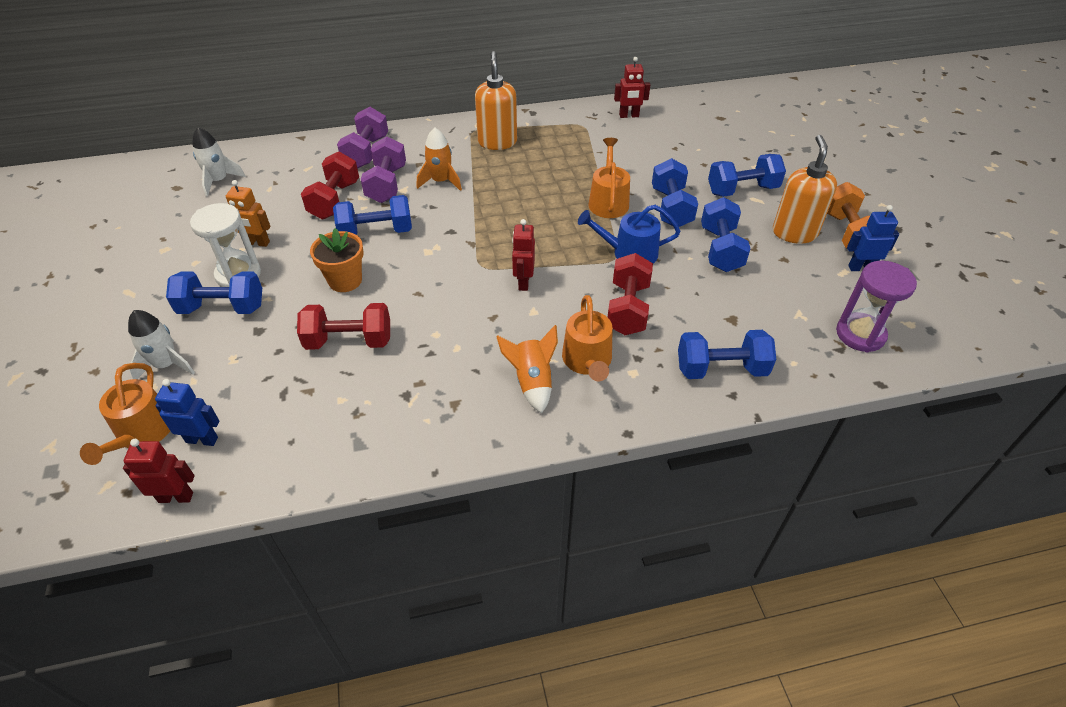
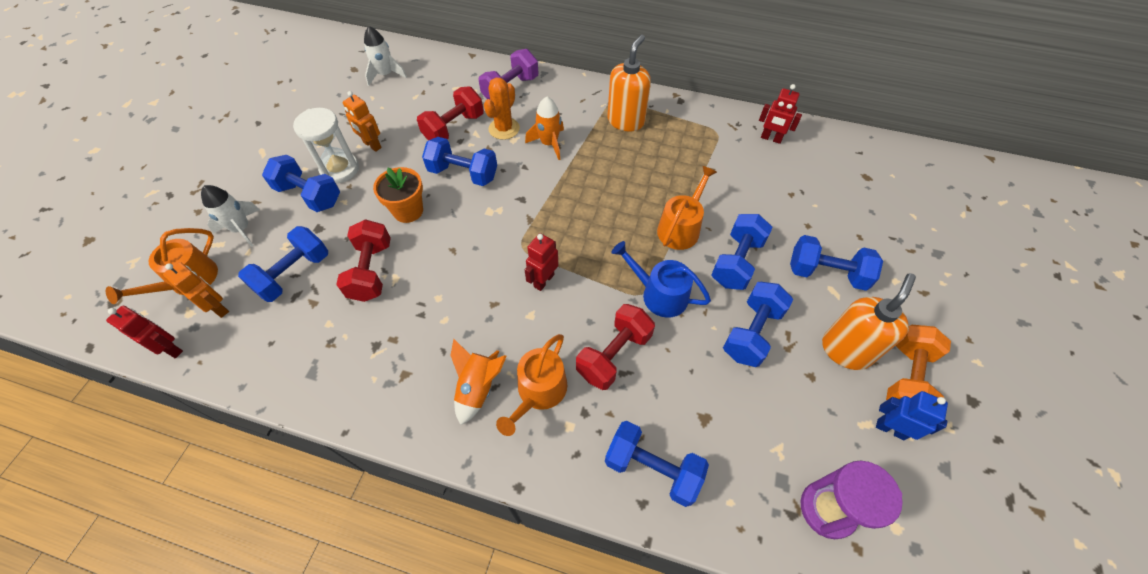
camera: 30 degrees right, 10 degrees up
(202, 439) = (218, 308): blue robot -> orange robot
(265, 377) = (294, 274): none -> blue dumbbell
(349, 341) = (371, 271): red dumbbell -> red dumbbell turned 60 degrees clockwise
(387, 184) = (504, 129): purple dumbbell -> orange cactus

